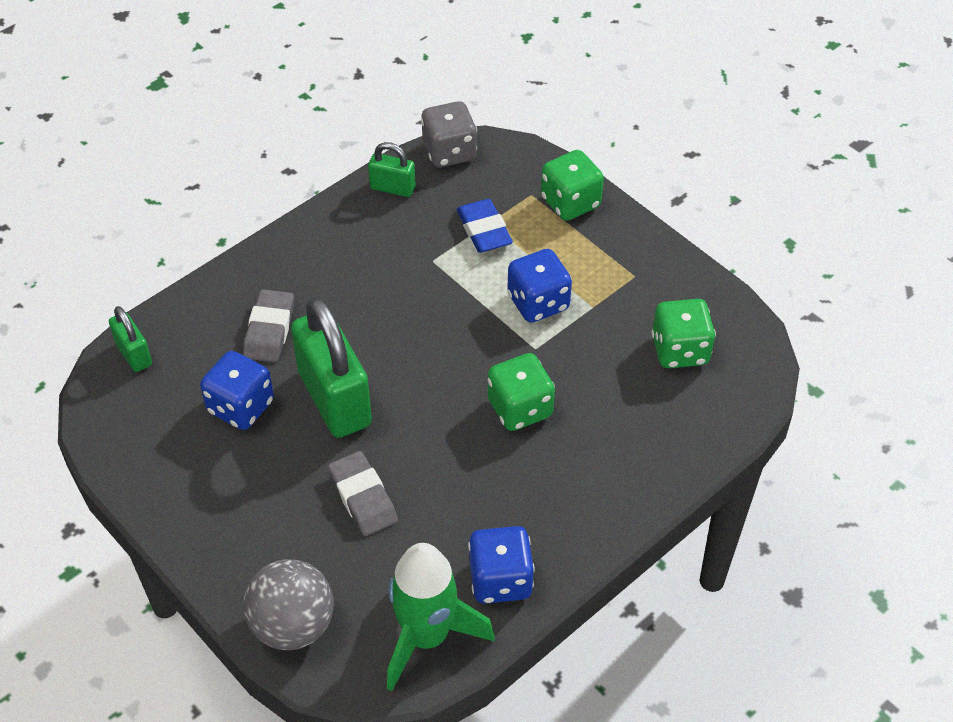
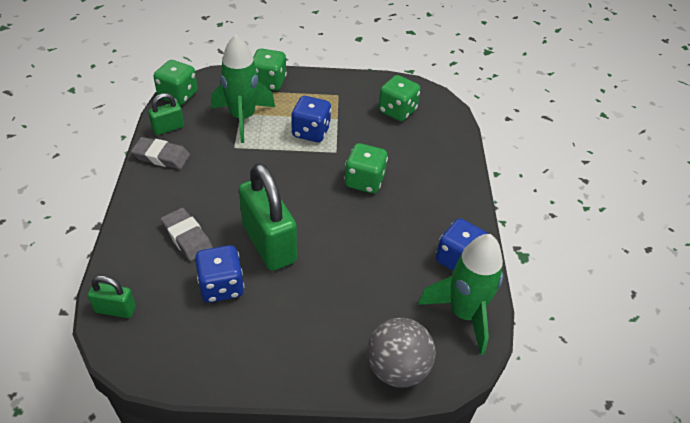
camera: 50 degrees left, 5 degrees down
(335, 398) = (269, 243): green padlock -> green padlock turned 45 degrees clockwise
(363, 497) = (347, 277): grey eraser -> grey eraser (161, 156)
(449, 152) = (178, 95): grey dice -> green dice
(484, 230) = (243, 118): blue eraser -> green rocket

